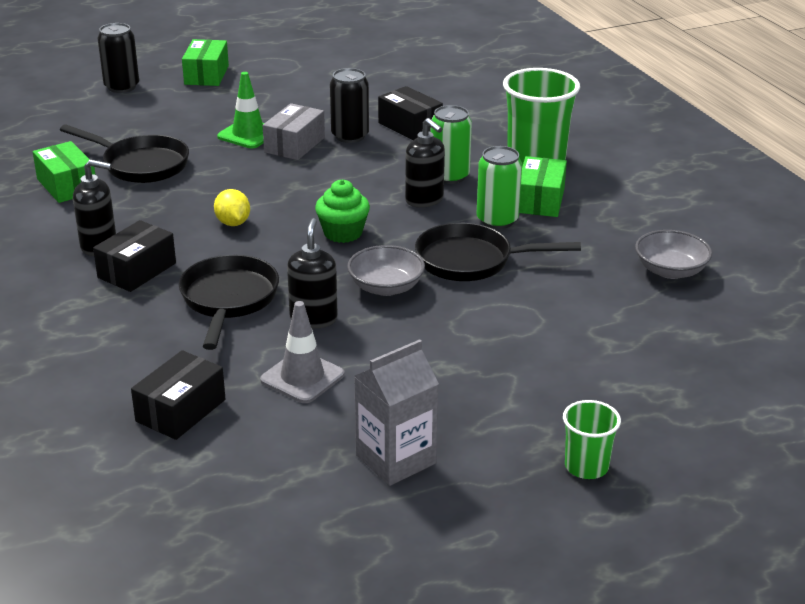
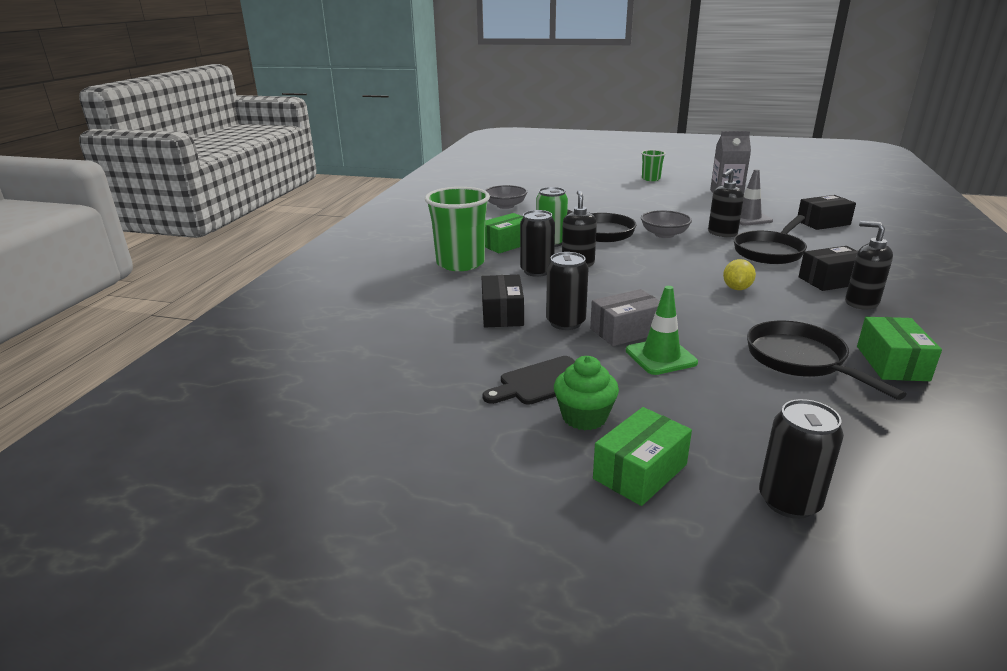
camera: 140 degrees left, 5 degrees down
(311, 94) = (542, 382): none -> black cutting board
(343, 233) = (659, 262): green cupcake -> green cupcake (584, 417)
(449, 176) = (537, 271): green can -> black can

